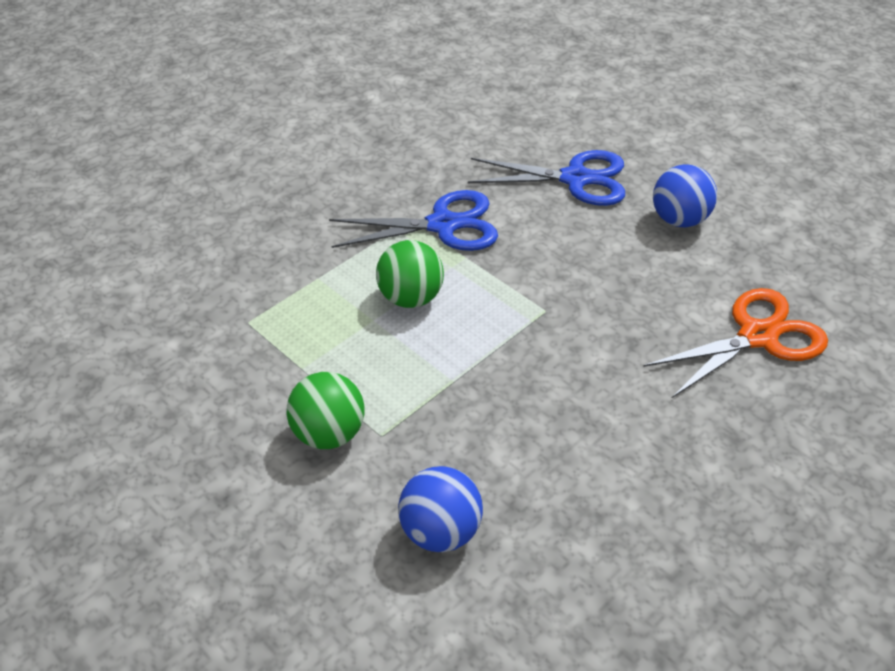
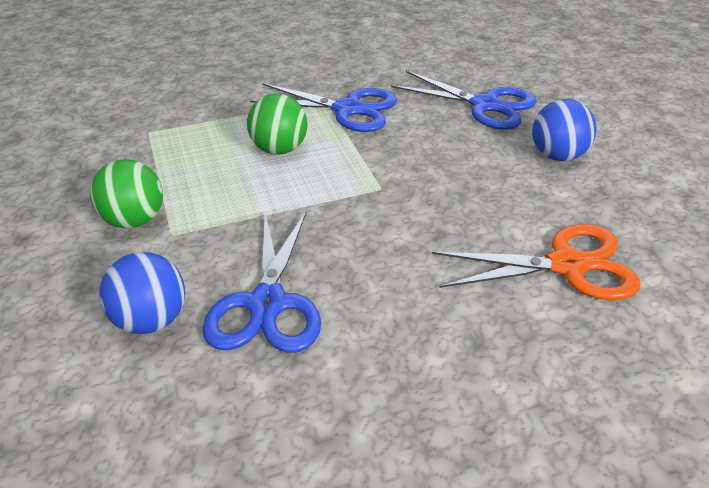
camera: 25 degrees right, 5 degrees down
(534, 472) = (267, 304): none -> blue scissors

